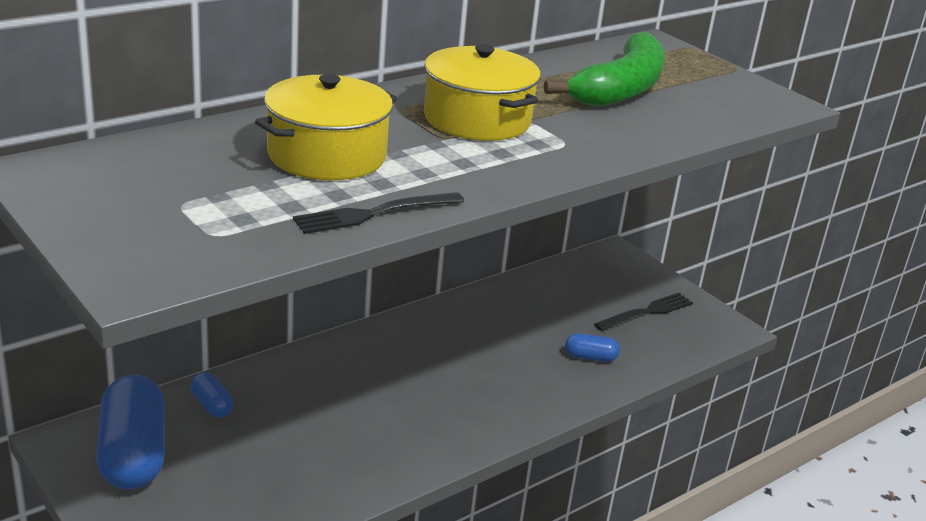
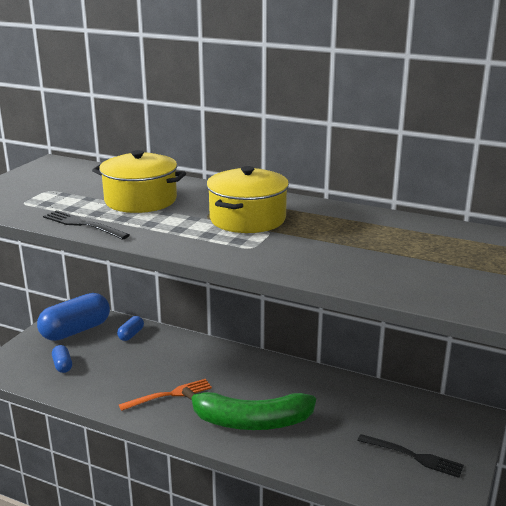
camera: 65 degrees right, 5 degrees down
(401, 422) = (170, 394): none -> orange fork
(590, 357) = (318, 446): blue capsule -> blue capsule (62, 365)
(620, 89) = (381, 244): green banana -> green banana (250, 421)

